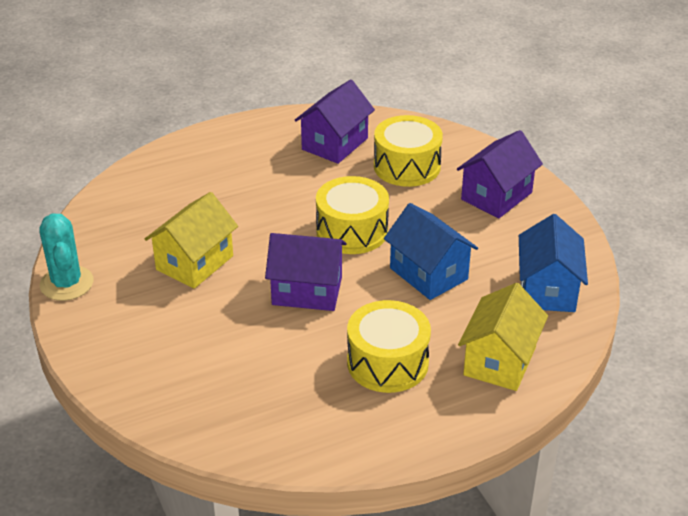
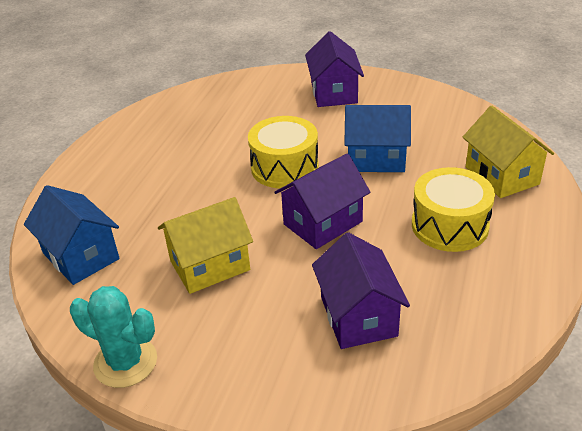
camera: 45 degrees left, 0 degrees up
(194, 263) = (210, 265): yellow house -> yellow house turned 75 degrees clockwise
(334, 144) = (178, 125): purple house -> purple house (358, 316)
(407, 166) = (251, 110): yellow drum -> none
(547, 289) = (452, 121): blue house -> blue house (81, 256)

